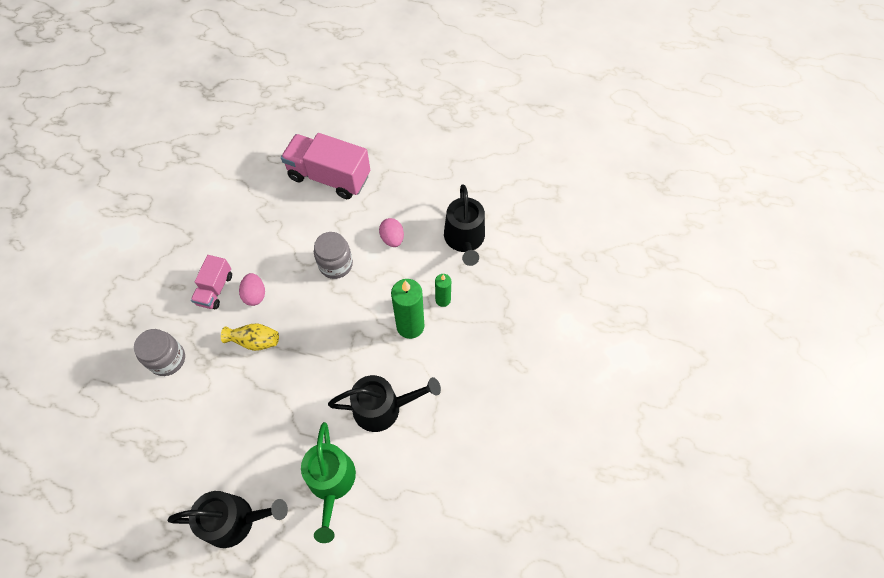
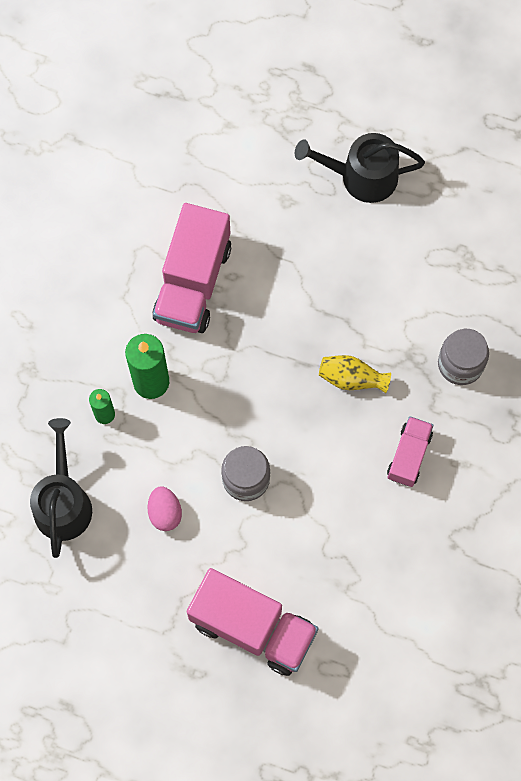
camera: 175 degrees left, 10 degrees up
(255, 295) = (354, 442): pink egg -> none
(331, 482) = (256, 206): green watering can -> none
(383, 408) = (193, 282): black watering can -> pink truck

